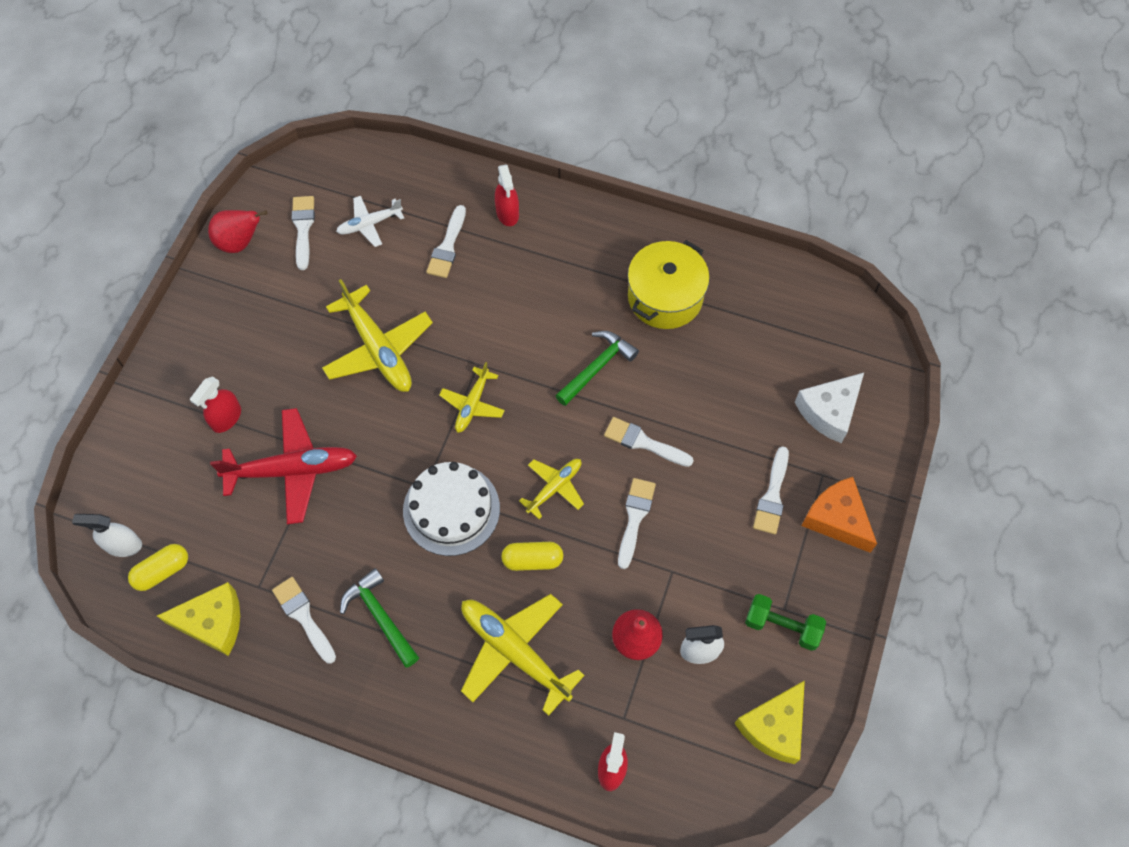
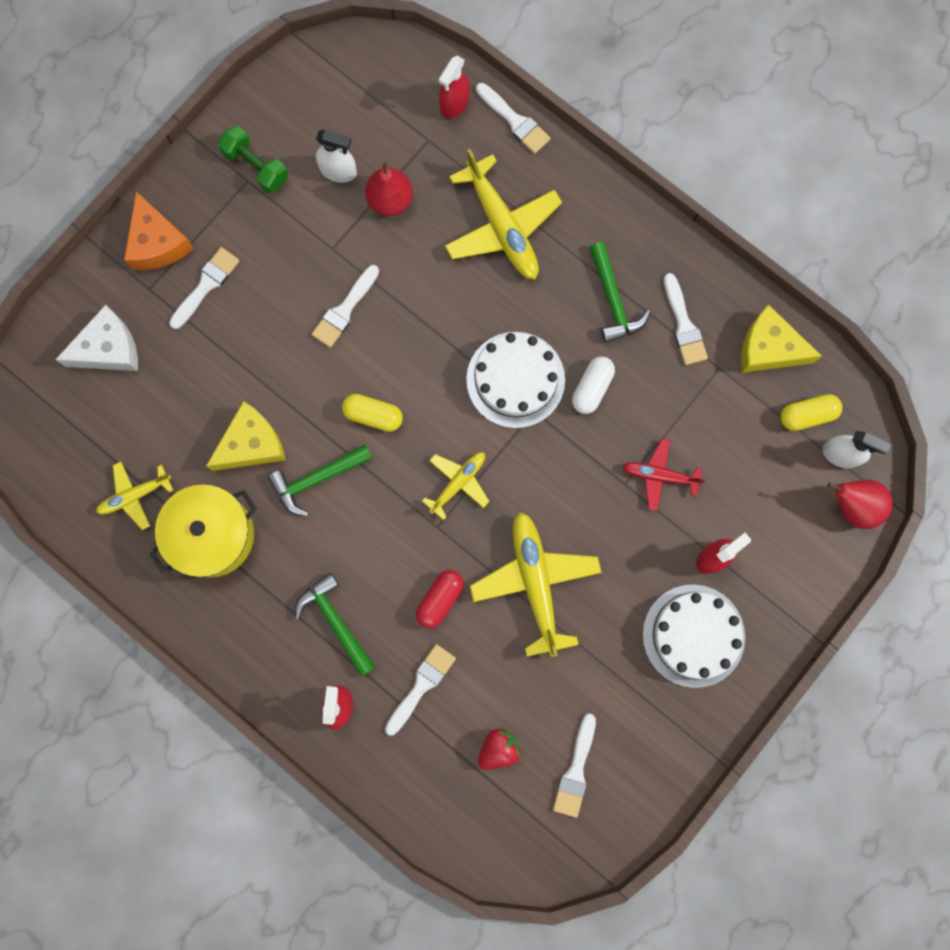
camera: 160 degrees left, 15 degrees up
(229, 352) = (693, 635): none -> white cake
(240, 242) = (652, 777): red pear -> red pear (853, 505)
(291, 470) = (660, 475): red plane -> red plane, size x0.56
(370, 224) = (498, 748): white plane -> red strawberry
(377, 526) = (592, 388): none -> white capsule
(455, 311) = (440, 599): none -> red capsule
(532, 560) = (456, 303): yellow capsule -> yellow capsule (373, 415)
(535, 268) = (335, 622): none -> green hammer
(554, 488) = (409, 366): yellow plane -> yellow plane (135, 495)
(644, 442) = (304, 381): white brush -> white brush (514, 121)
(774, 727) = (303, 89): yellow cheese -> yellow cheese (251, 444)

